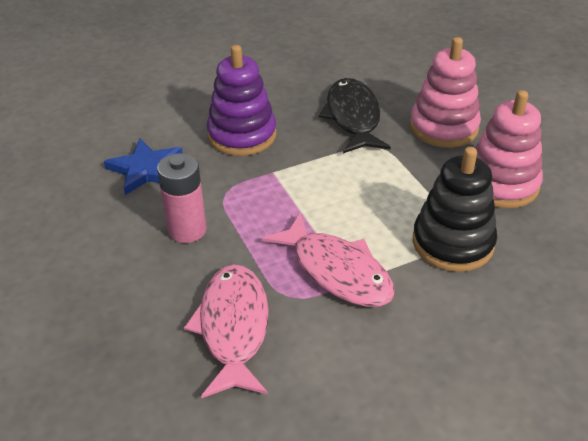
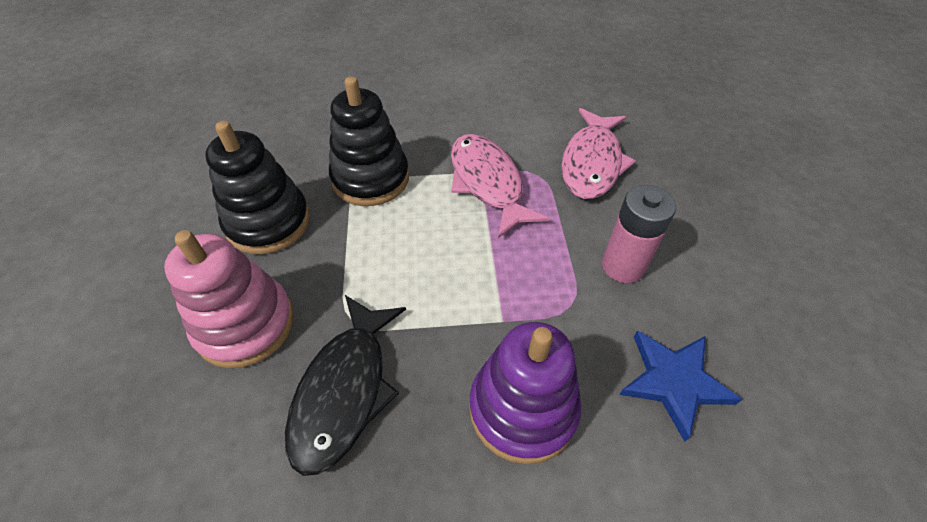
camera: 160 degrees left, 10 degrees up
(501, 184) = (268, 222): pink stacking toy -> black stacking toy

